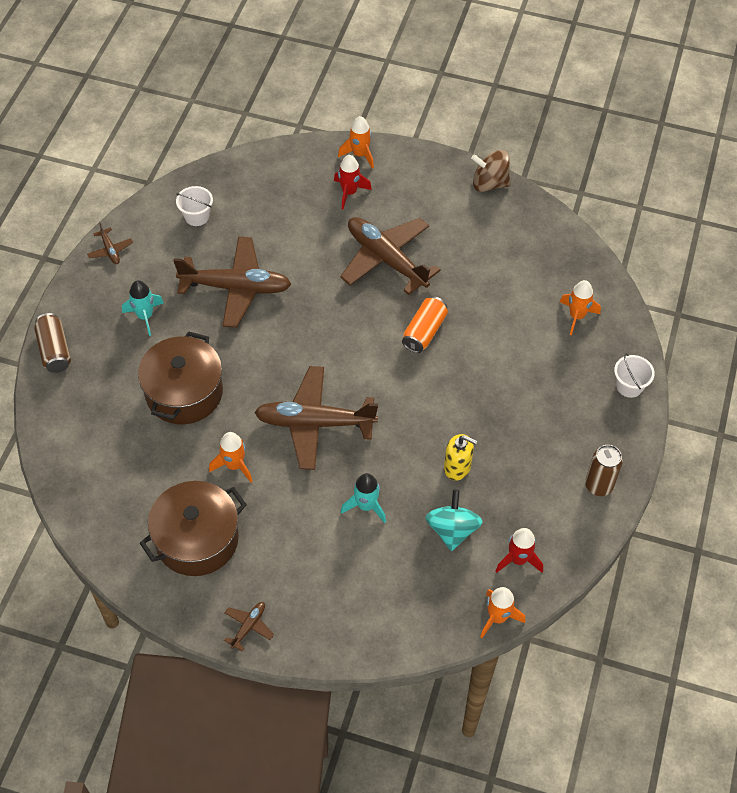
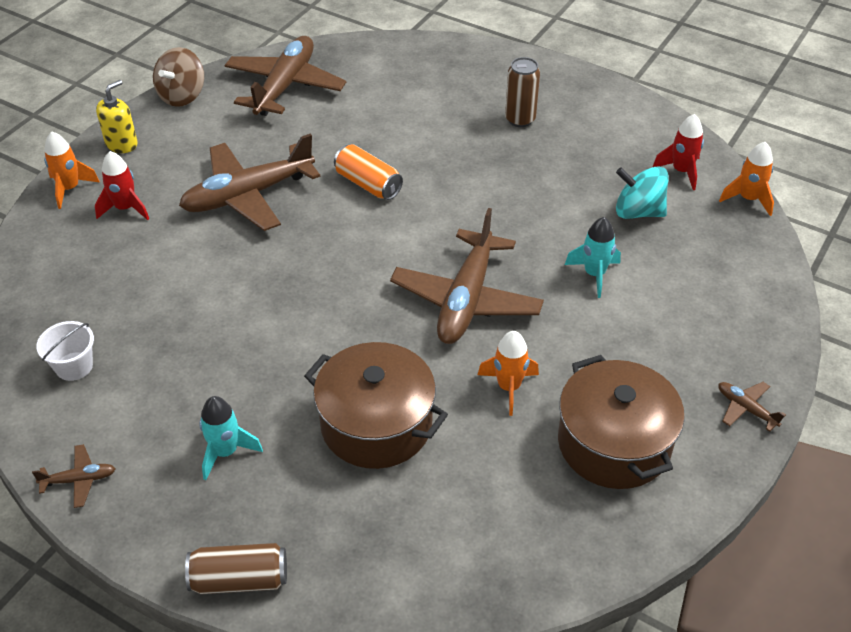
camera: 75 degrees left, 10 degrees down
(236, 288) = (223, 342): brown plane -> brown plane (285, 86)
(457, 467) = (559, 193): yellow soap dispenser -> yellow soap dispenser (121, 144)
(576, 316) = (393, 73): orange rocket -> none
(598, 485) = (604, 101): brown can -> brown can (520, 119)
(629, 386) = (492, 58): white bucket -> none

